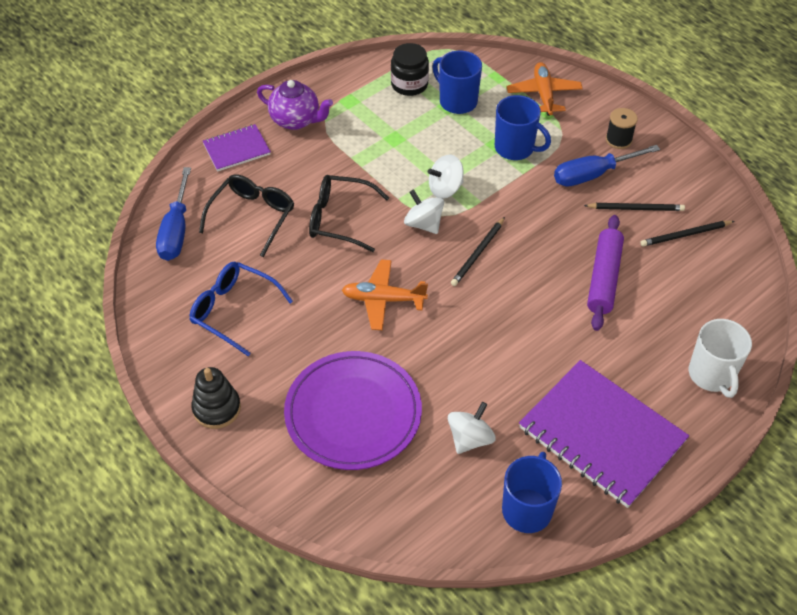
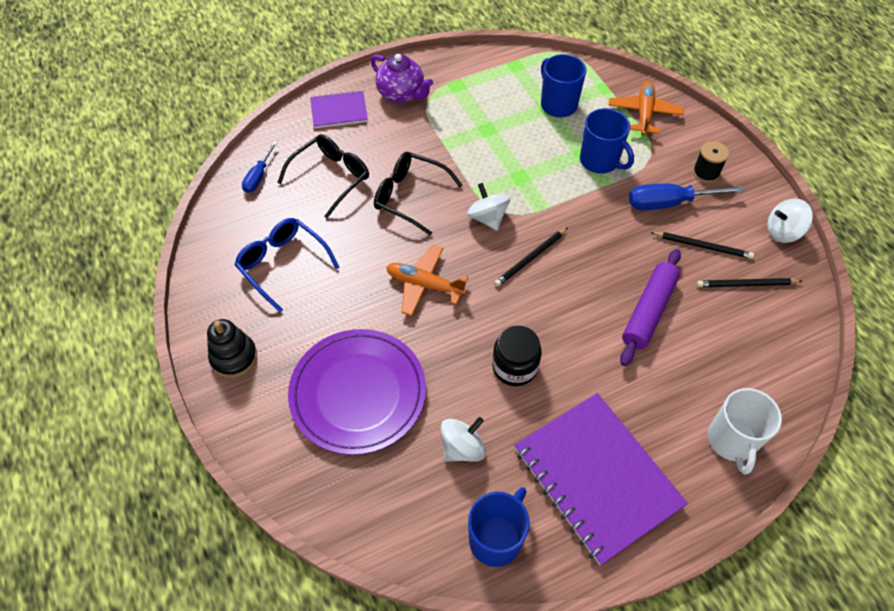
camera: 15 degrees right, 5 degrees up
(176, 231) = (258, 177): blue screwdriver -> blue screwdriver, size x0.60
(409, 84) = (518, 80): black jar -> black jar (514, 367)
(445, 189) = (519, 187): white spinning top -> white spinning top (782, 231)

